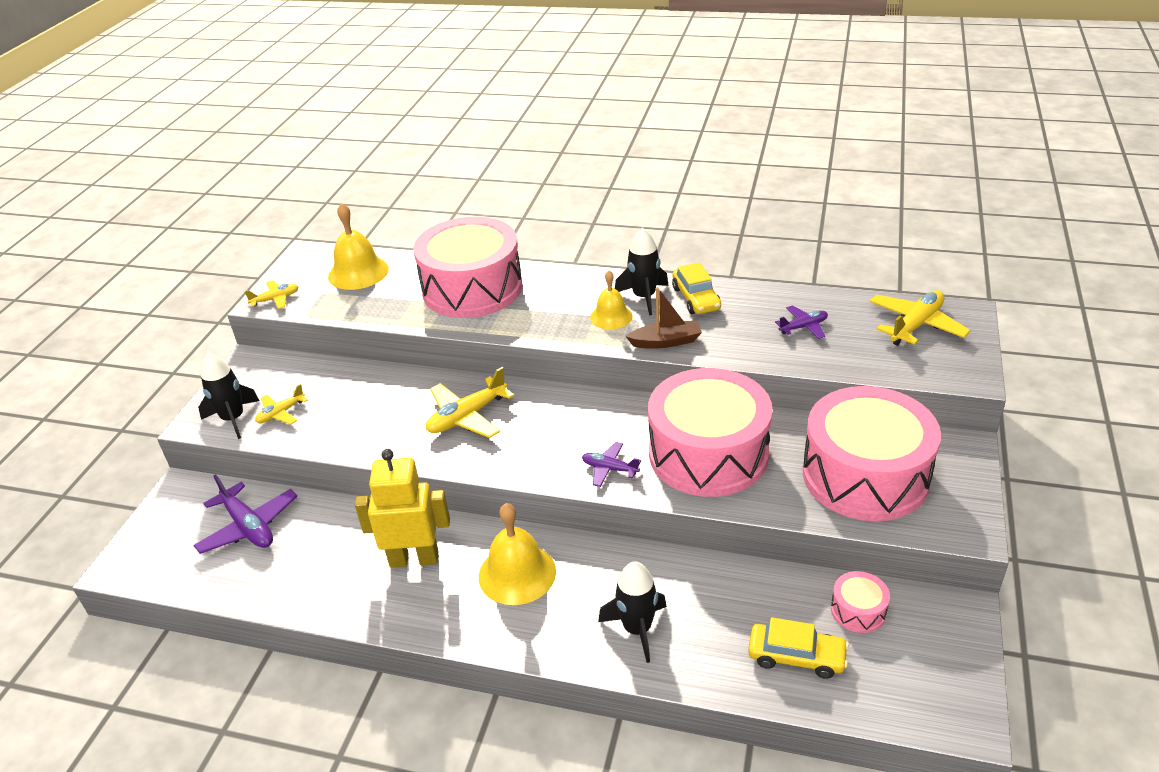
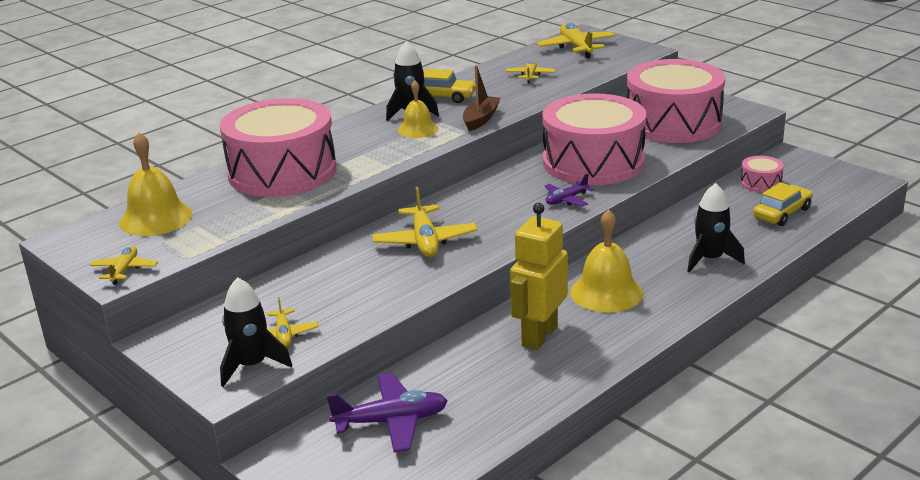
camera: 60 degrees left, 10 degrees down
(803, 327) = (530, 76): purple plane -> yellow plane

